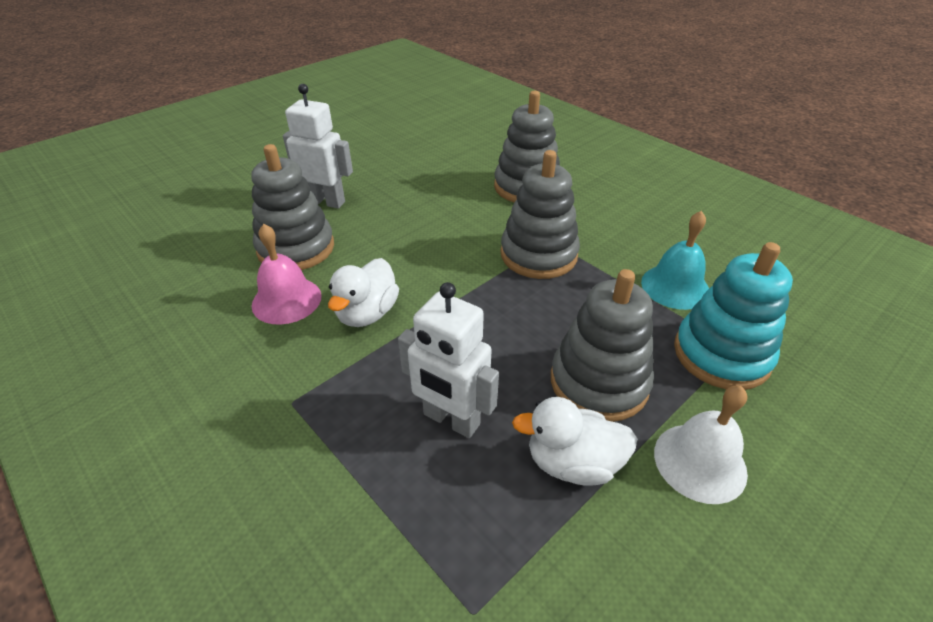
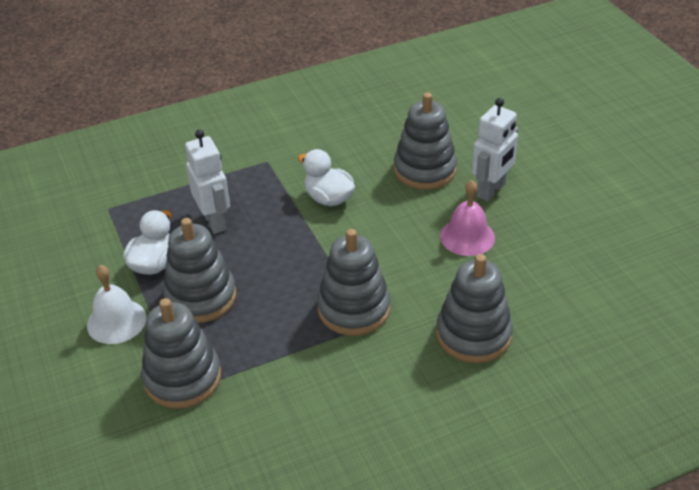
camera: 110 degrees right, 0 degrees up
(286, 300) = (362, 163): pink bell -> pink bell (467, 236)
(451, 420) = (215, 221): white robot -> white robot turned 105 degrees clockwise
(675, 286) = (268, 387): turquoise bell -> none
(721, 354) = (182, 378): turquoise stacking toy -> grey stacking toy

